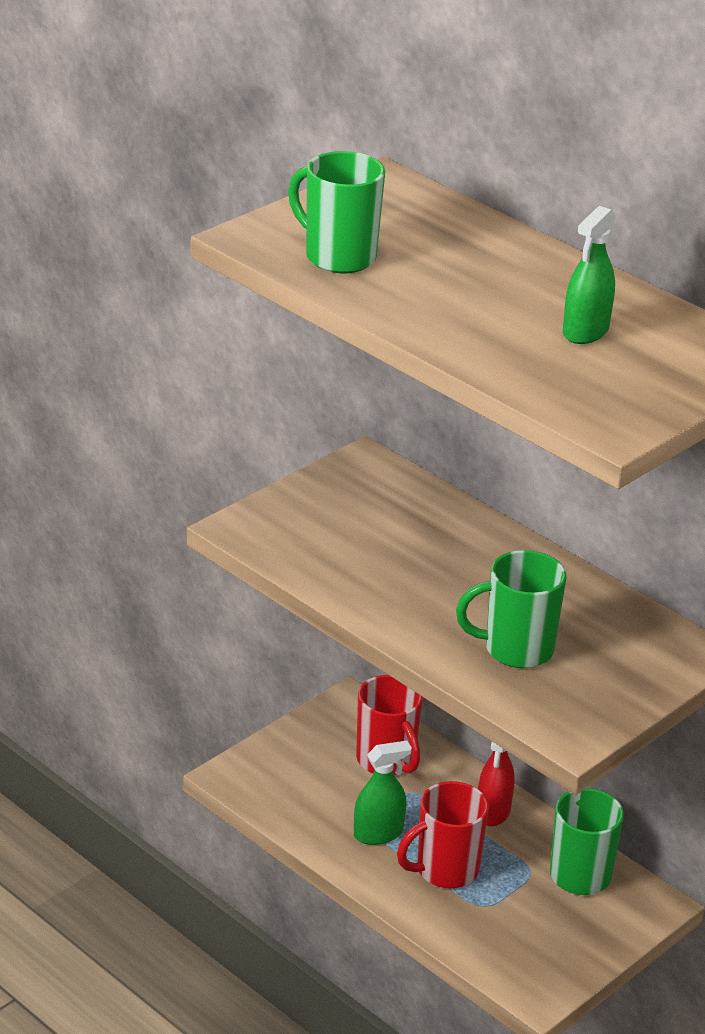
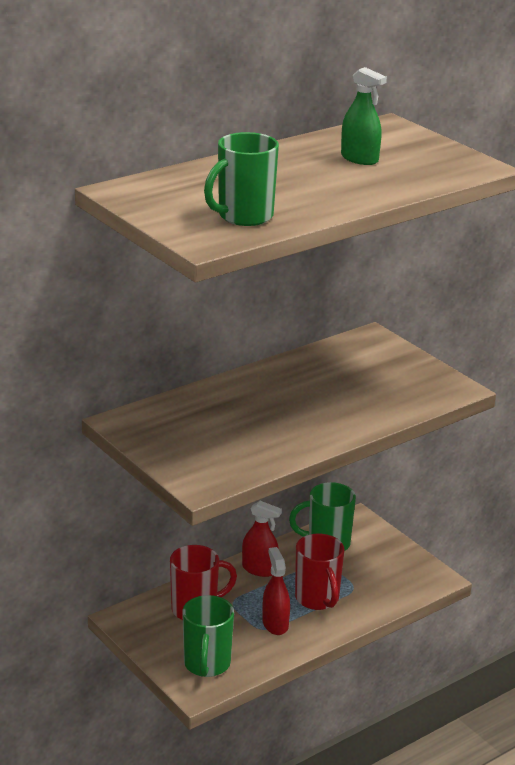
camera: 80 degrees left, 5 degrees down
(378, 833) = (275, 624): green spray bottle -> red spray bottle
(516, 649) = (366, 394): green mug -> green mug (207, 665)

